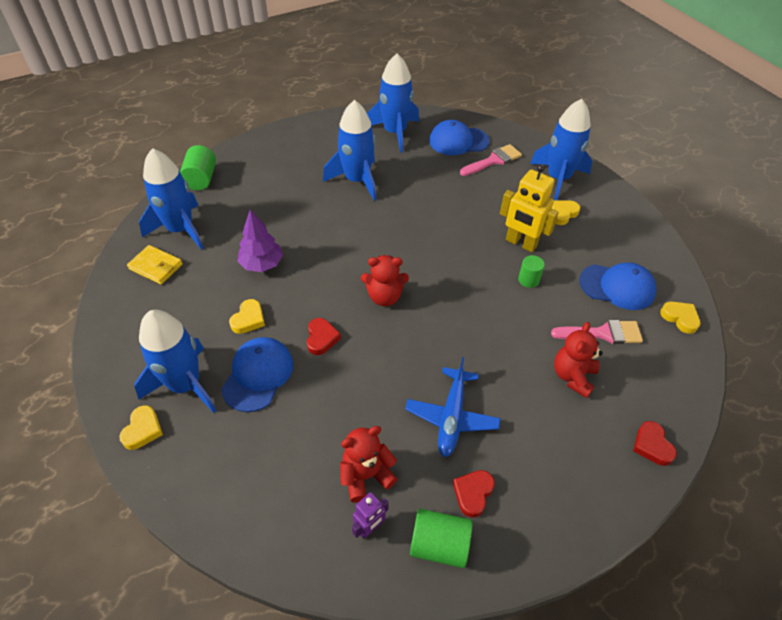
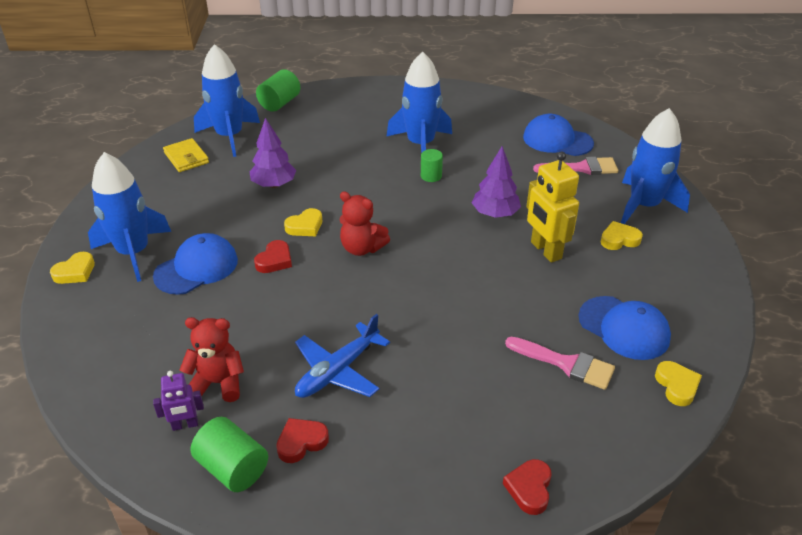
camera: 30 degrees right, 10 degrees down
(248, 319) = (226, 223): yellow heart -> yellow heart (305, 226)
(395, 133) = (495, 115): blue rocket -> none
(462, 225) = (495, 214): none -> purple tree
(528, 280) = (524, 285): green cylinder -> green cylinder (431, 176)
(573, 376) = (495, 389): red teddy bear -> none

